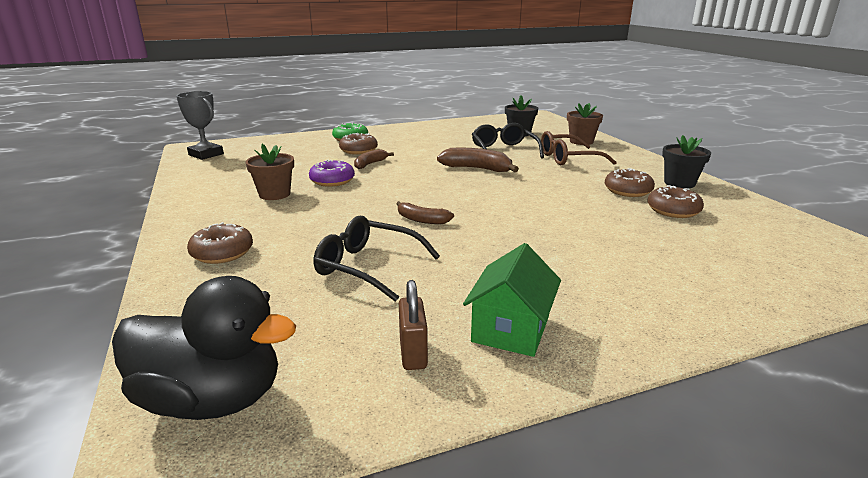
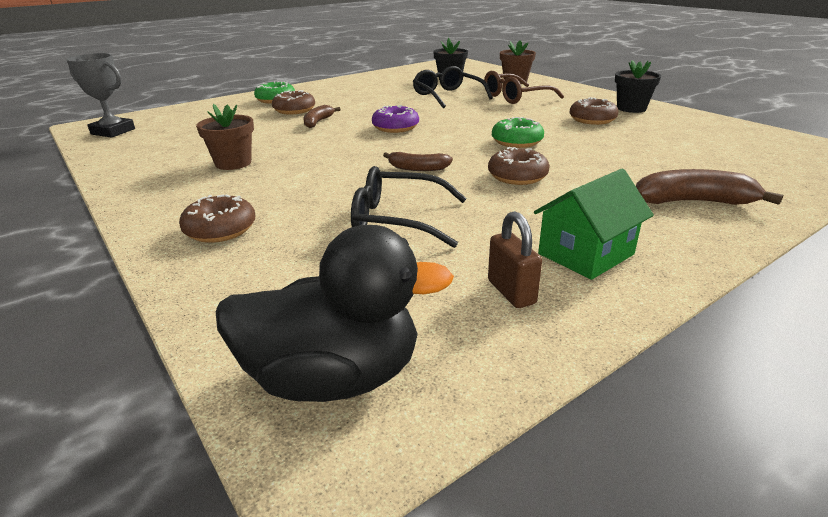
camera: 15 degrees left, 5 degrees up
(332, 181) = (289, 143): purple donut -> purple donut (395, 127)
(477, 169) = (435, 115): brown banana -> brown banana (693, 202)
(511, 329) = (586, 254): green house -> green house turned 45 degrees clockwise
(533, 205) = (516, 142): none -> green donut
(673, 211) = (644, 132): brown donut -> brown donut (517, 176)

